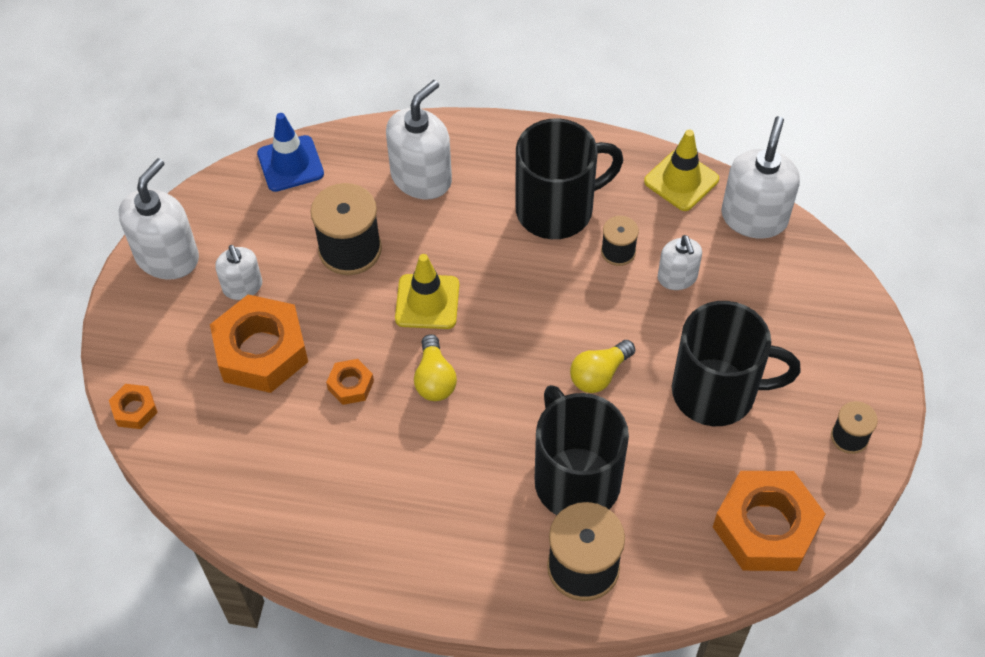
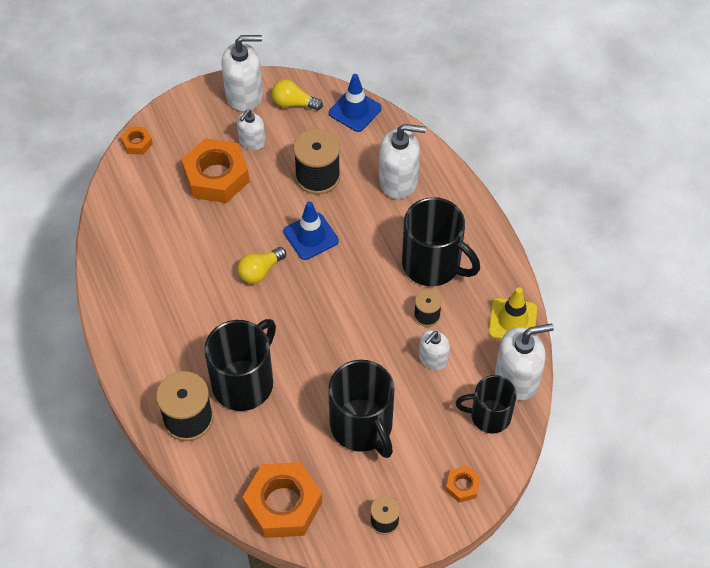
camera: 55 degrees right, 0 degrees up
(350, 385) = (225, 232): orange nut -> orange nut (462, 486)
(427, 302) = (311, 236): yellow traffic cone -> blue traffic cone
(599, 374) = (327, 355): yellow light bulb -> yellow light bulb (294, 103)
(782, 268) = (489, 416): none -> black mug

